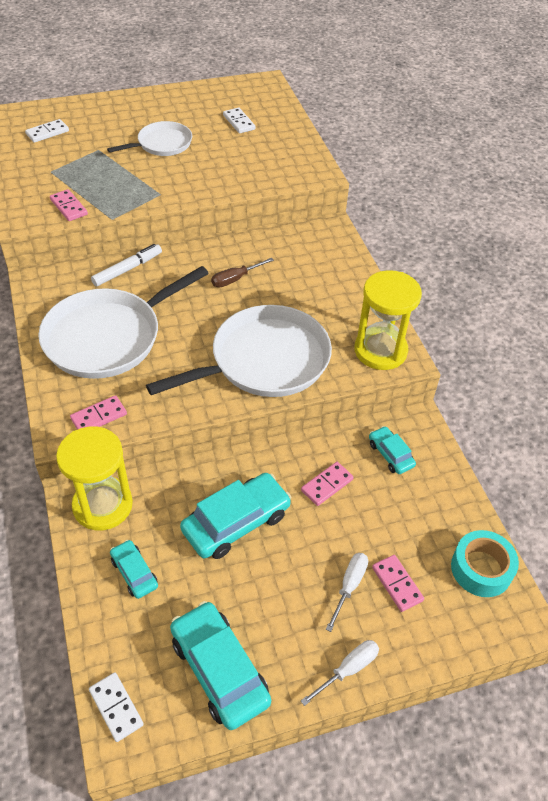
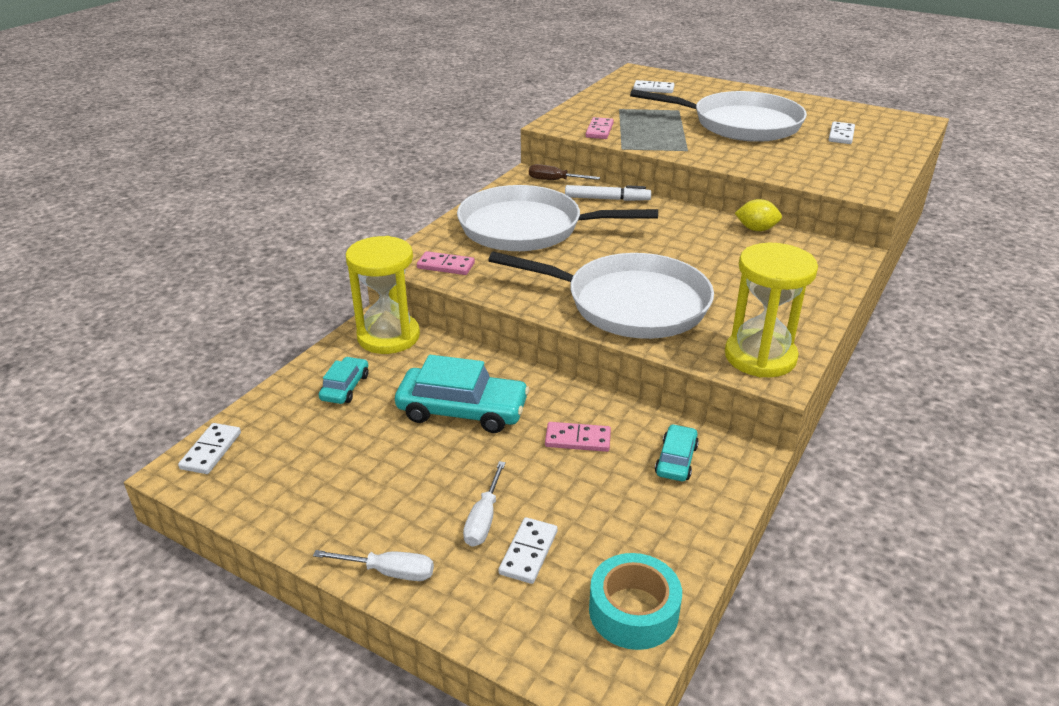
camera: 50 degrees right, 15 degrees down
(162, 144) = (740, 124): white pan -> white pan, size x1.79
(219, 670) = (302, 487): turquoise car -> none
(235, 279) = (690, 244): brown screwdriver -> brown screwdriver (554, 180)
(257, 239) = (756, 229): none -> yellow lemon
(349, 586) = (484, 519): white screwdriver -> white screwdriver turned 120 degrees clockwise
(397, 584) = (528, 552): pink domino -> white domino

